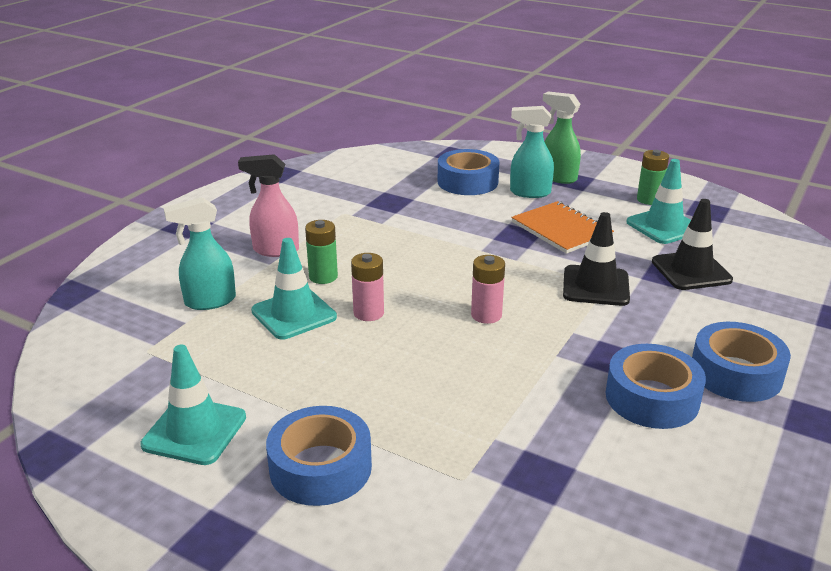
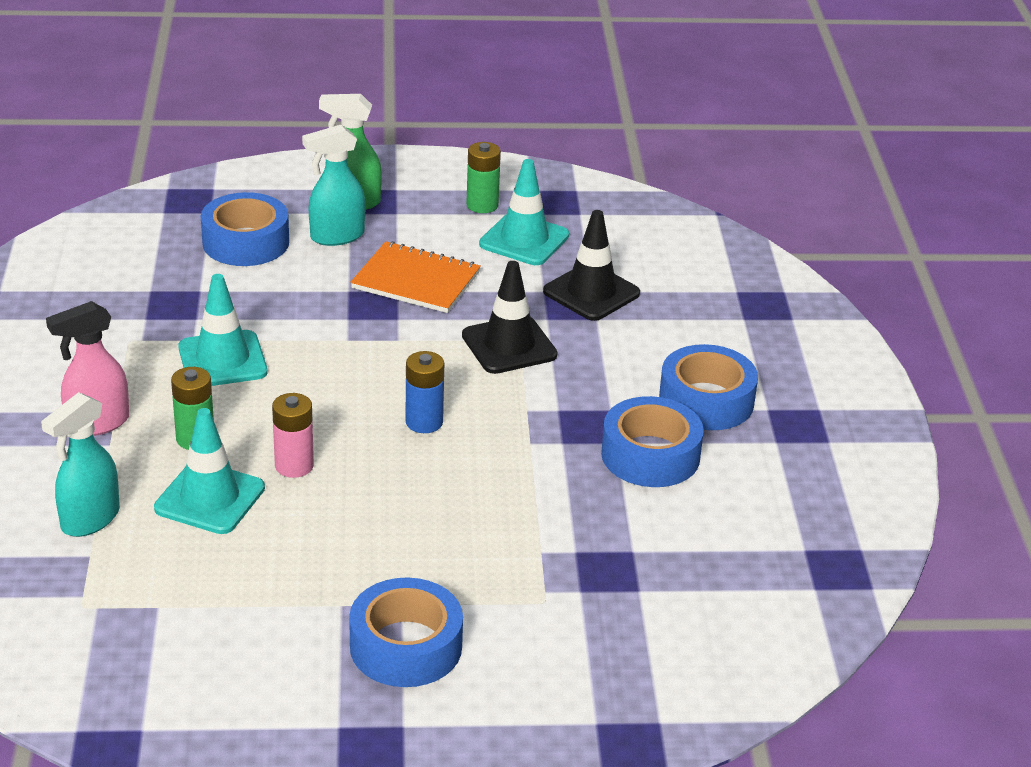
camera: 35 degrees left, 5 degrees up
(194, 431) = (241, 666): turquoise traffic cone -> turquoise traffic cone (222, 360)
(486, 315) = (424, 422): pink battery -> blue battery

